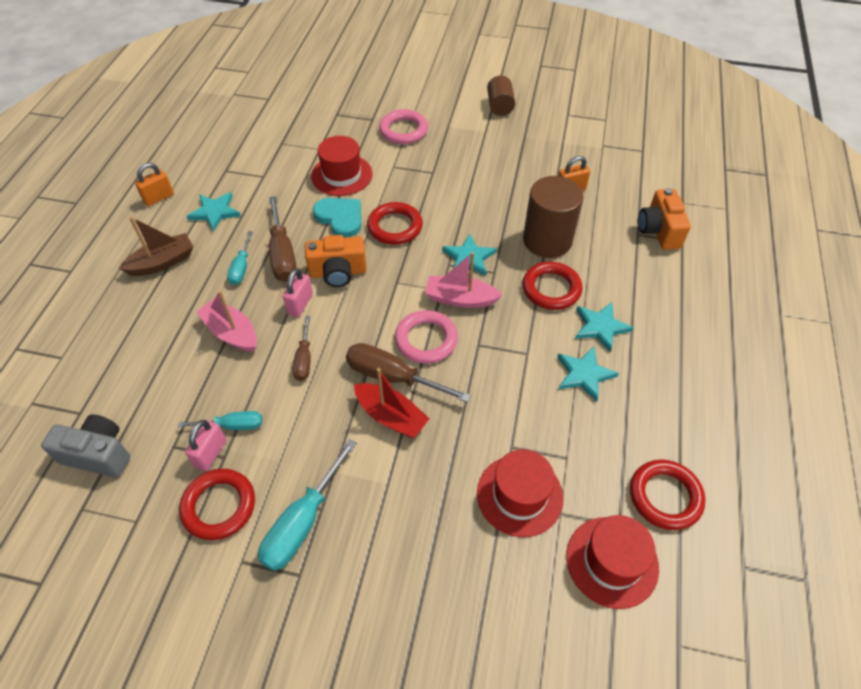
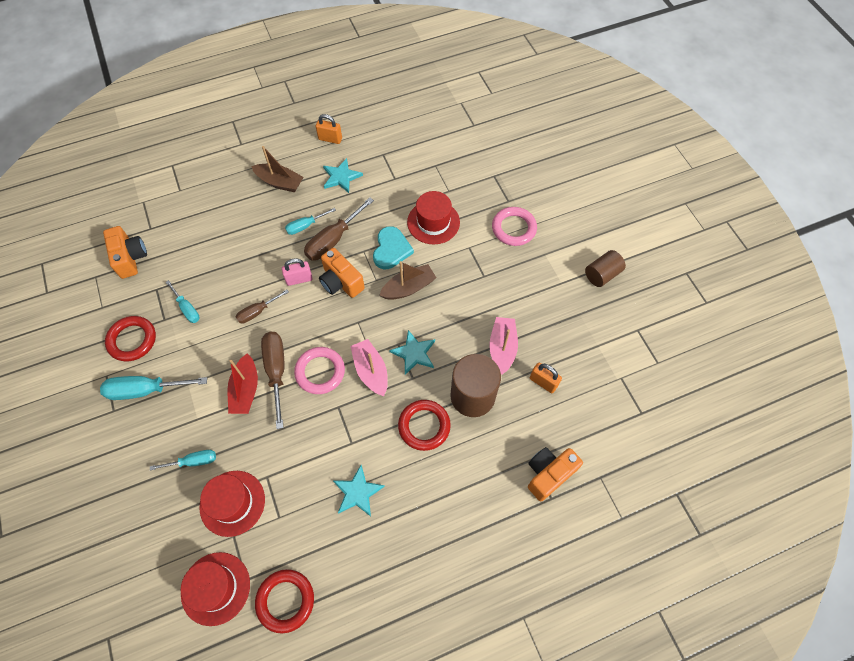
camera: 55 degrees right, 10 degrees up
(98, 454) = (130, 258): grey camera -> orange camera
(211, 453) = (162, 311): pink padlock -> none
(231, 332) = (251, 258): pink boat -> pink boat (502, 348)
(395, 227) = (408, 288): red ring -> brown boat
(439, 512) = (193, 461): none -> turquoise screwdriver
(600, 327) = (410, 481): turquoise star -> none

